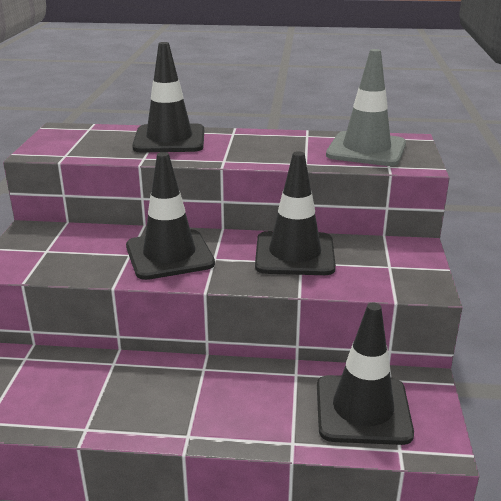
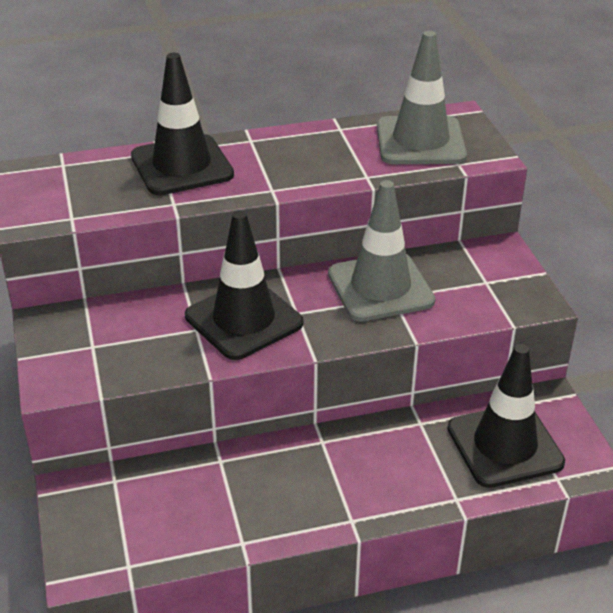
camera: 20 degrees left, 10 degrees up
(294, 254) = (380, 287): black traffic cone -> grey traffic cone

